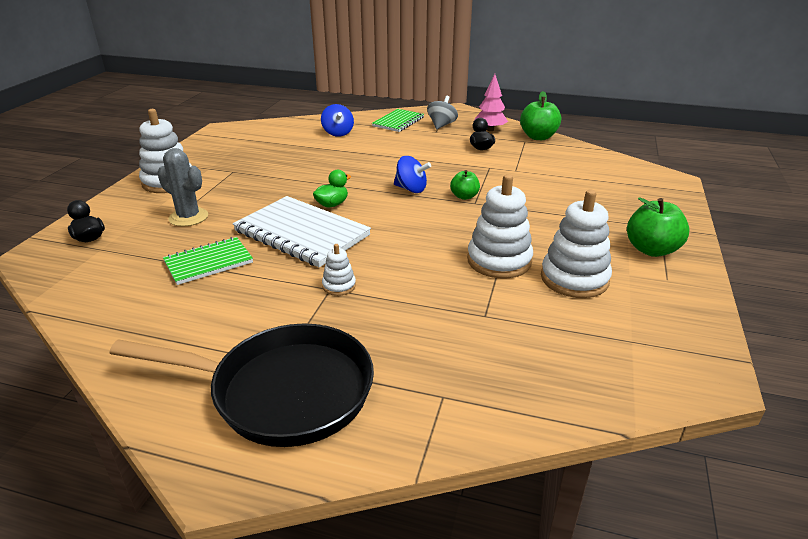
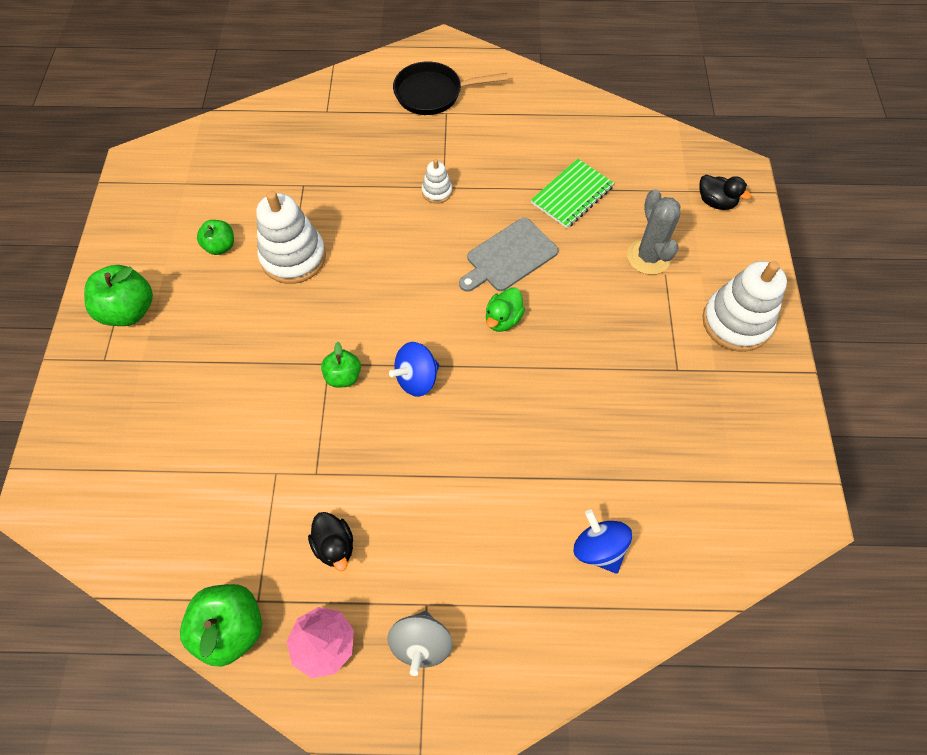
camera: 165 degrees right, 30 degrees up
(188, 217) = (648, 257): grey cactus -> grey cactus turned 60 degrees clockwise
(283, 391) = (433, 94): black pan -> black pan, size x0.64
(302, 233) = (509, 256): white notebook -> grey cutting board
(398, 122) = (509, 638): green notebook -> none
(411, 189) = (417, 379): blue spinning top -> blue spinning top turned 45 degrees counterclockwise
(574, 279) = (220, 246): white stacking toy -> green apple

